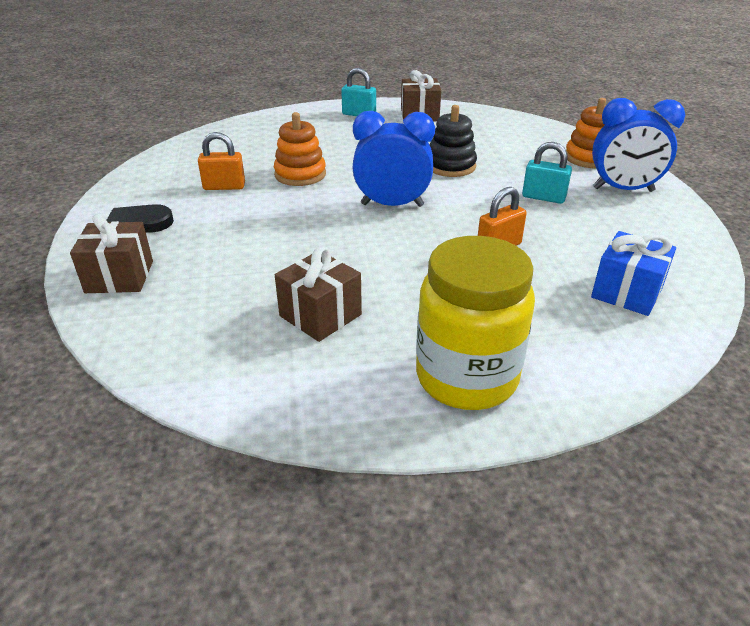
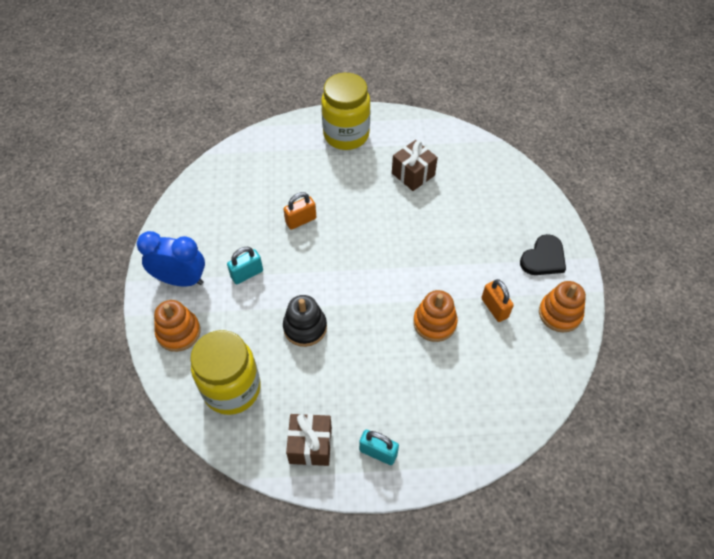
camera: 175 degrees left, 20 degrees up
(119, 277) = (533, 210): brown gift -> none
(144, 186) = (560, 313): none -> orange stacking toy
(224, 187) = (494, 308): orange padlock -> orange padlock turned 60 degrees clockwise
(392, 205) = (363, 272): blue clock -> none
(507, 133) = (232, 389): none -> yellow jar
(543, 197) = (247, 274): turquoise padlock -> turquoise padlock turned 60 degrees counterclockwise
(626, 292) = (243, 178): blue gift -> none

